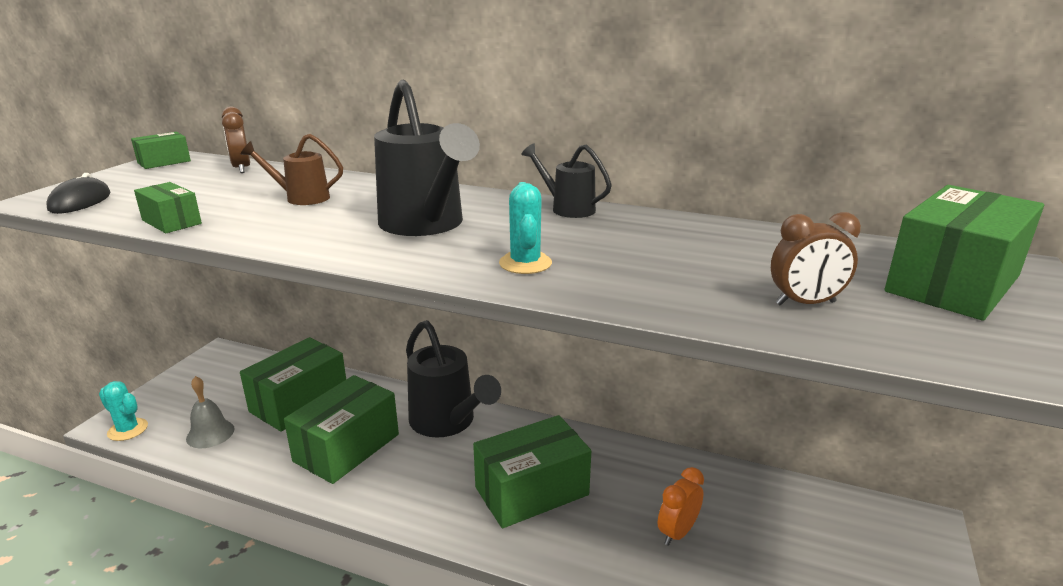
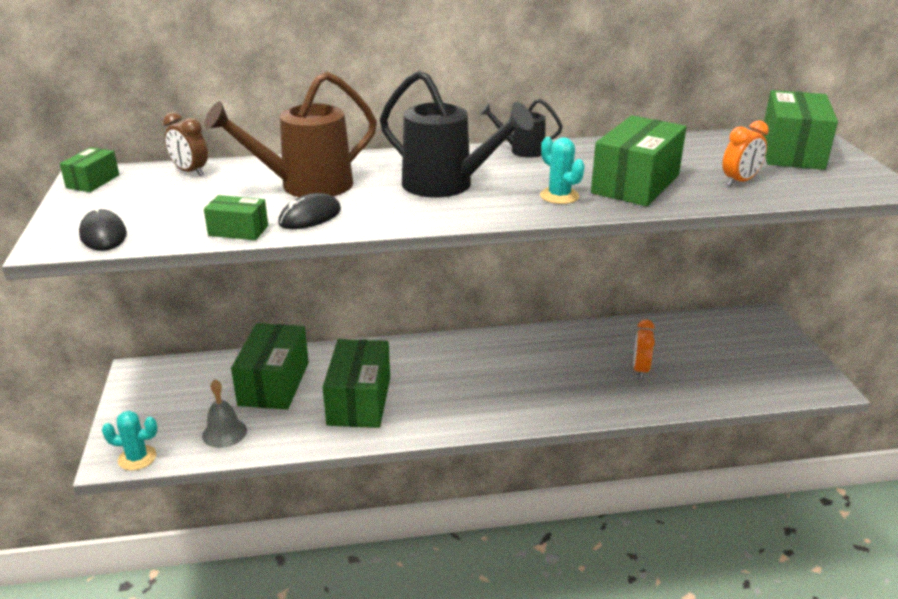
camera: 30 degrees left, 5 degrees up
(249, 224) = (310, 216): none -> black mouse
(301, 198) = (306, 186): brown watering can -> brown watering can, size x1.88
(447, 422) = (418, 357): black watering can -> none
(532, 491) = (528, 379): green box -> green box (635, 184)
(805, 303) = (739, 181): brown clock -> orange clock

